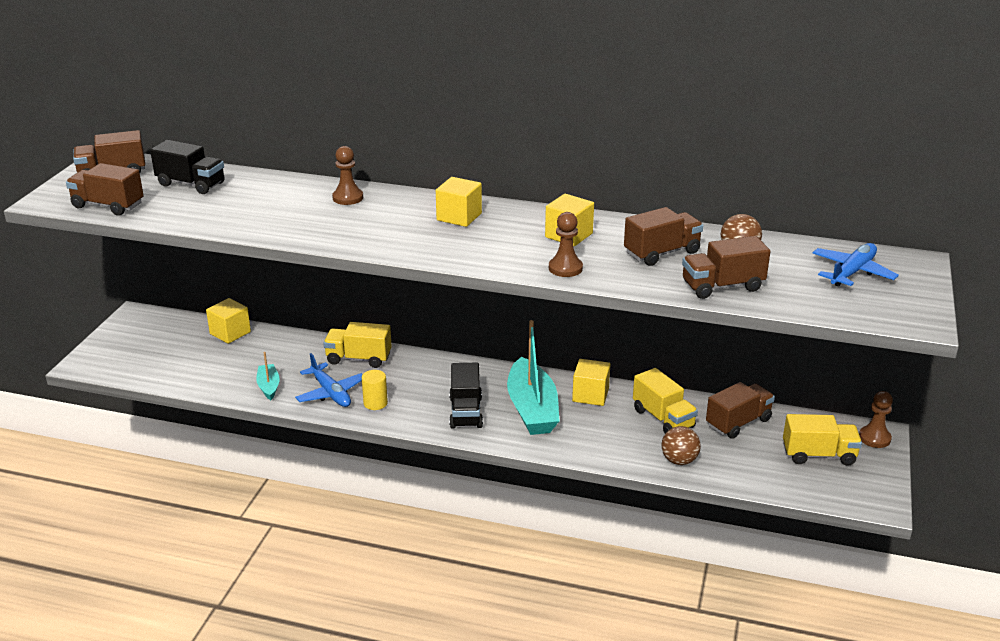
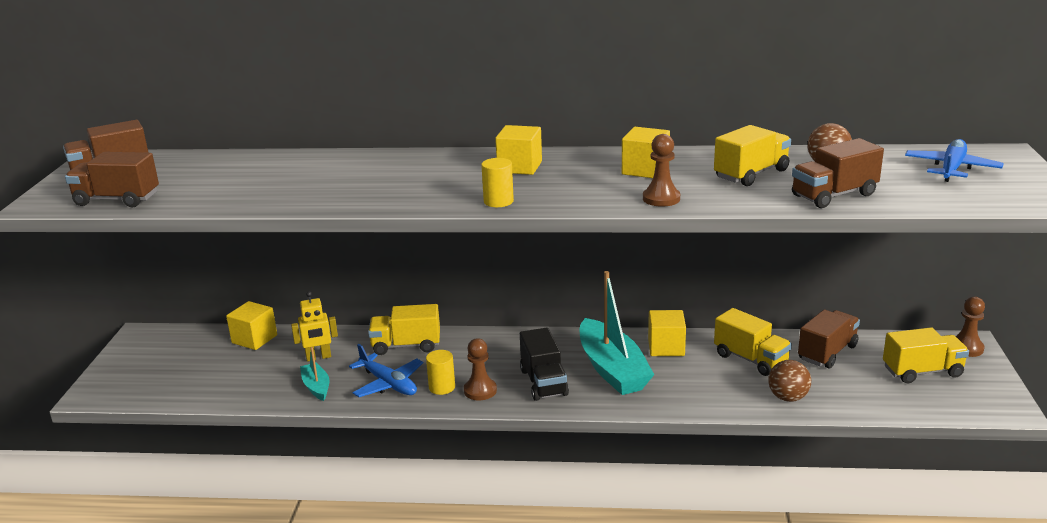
camera: 10 degrees left, 5 degrees down
(191, 184) = (207, 170): black truck -> none
(279, 359) = (318, 357): none -> yellow robot
(348, 198) = (389, 164): brown pawn -> brown pawn (480, 391)
(422, 251) = (498, 201): none -> yellow cylinder
(662, 253) = (751, 174): brown truck -> yellow truck

